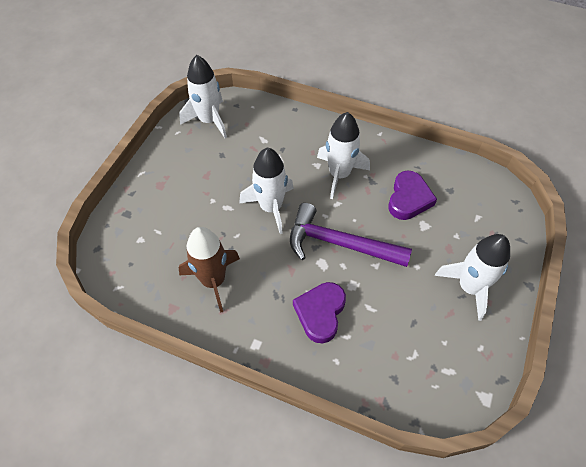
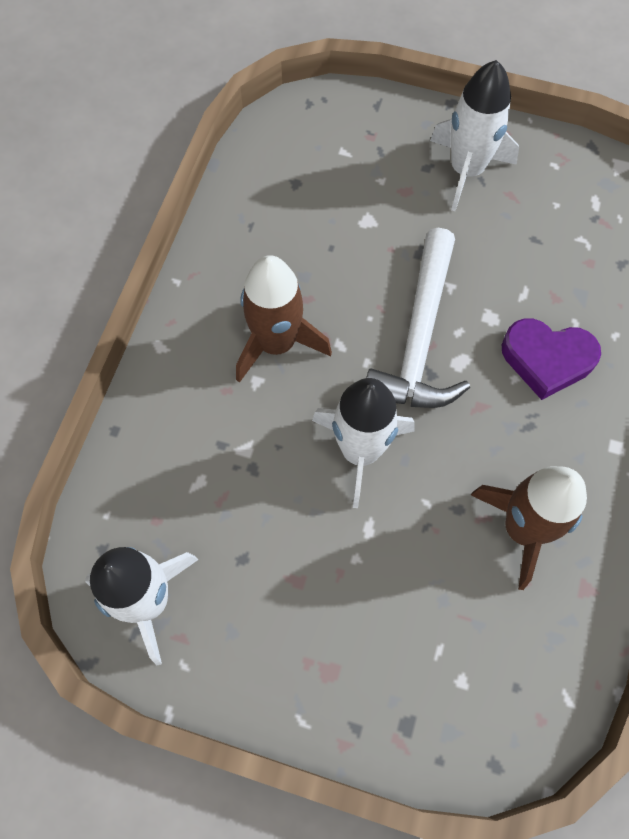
camera: 95 degrees left, 10 degrees up
(339, 174) = (276, 343): white rocket -> brown rocket
(339, 243) = (419, 339): purple hammer -> white hammer
(409, 199) = (319, 240): purple heart -> none

